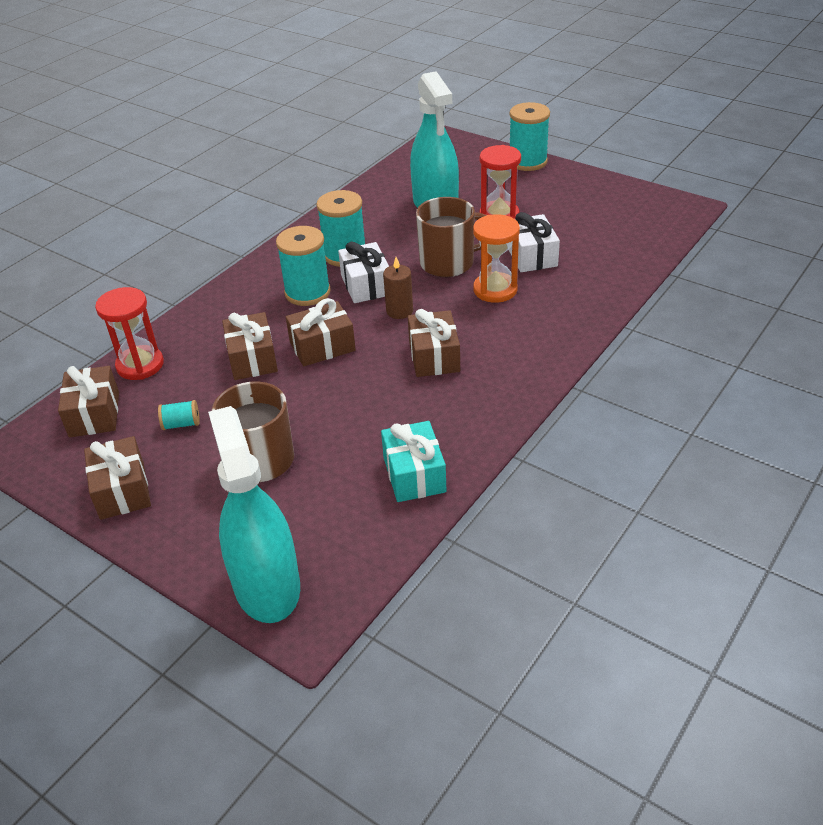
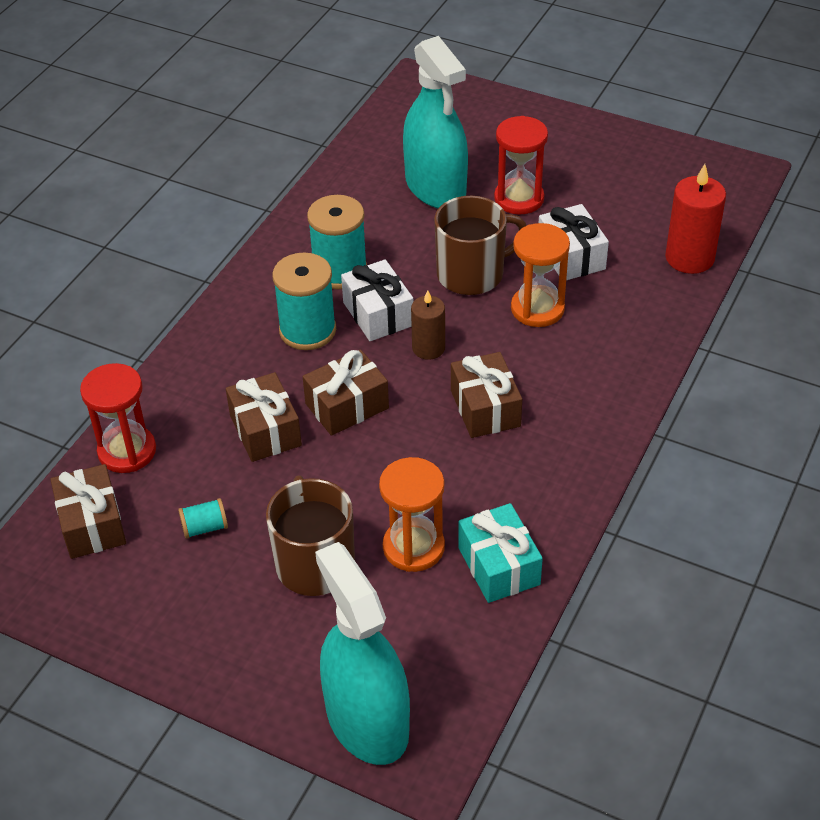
camera: 10 degrees left, 5 degrees up
(122, 490) = (161, 622): brown gift -> none
(346, 453) = (413, 547): none -> orange hourglass
(527, 162) = (537, 114): turquoise spool -> none
(629, 263) = (689, 258): none -> red candle

